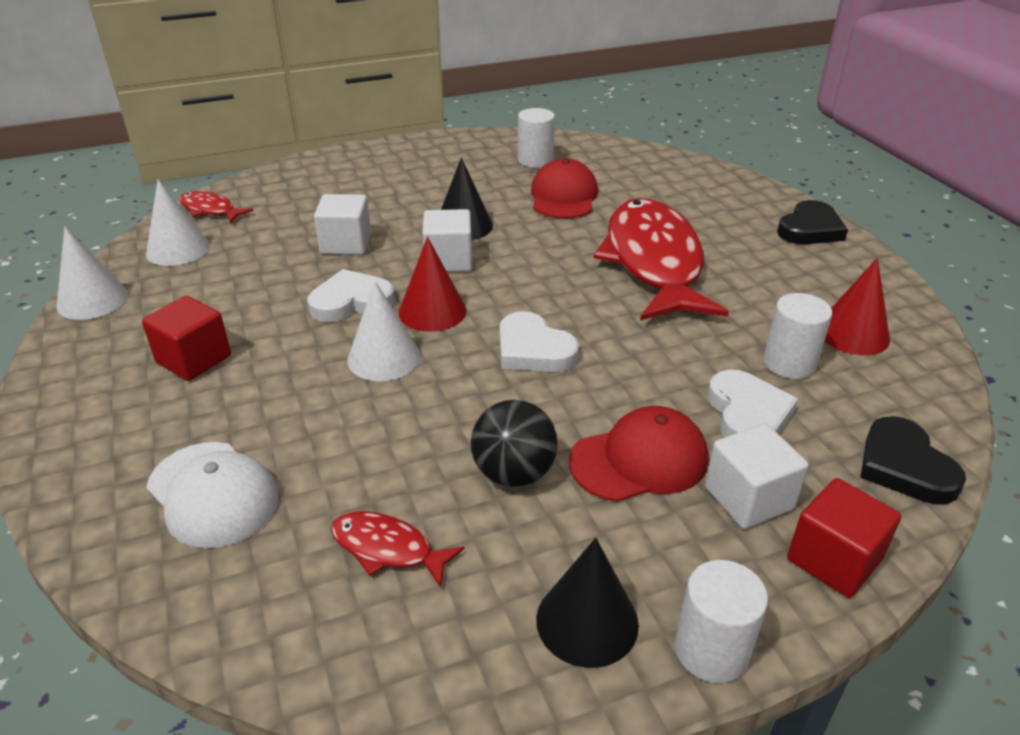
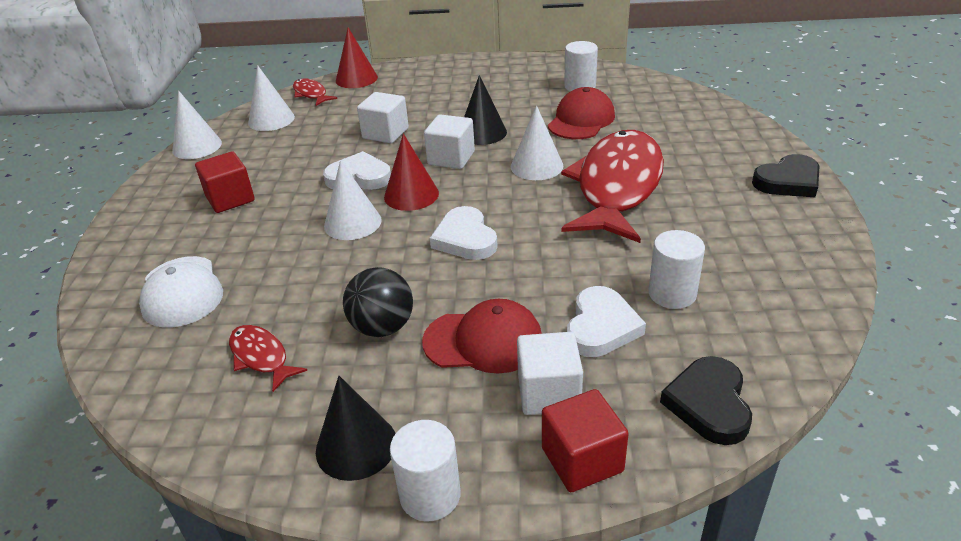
camera: 25 degrees right, 0 degrees up
(552, 254) = (536, 166): none -> white cone
(852, 333) = (754, 281): red cone -> red cone (356, 79)

